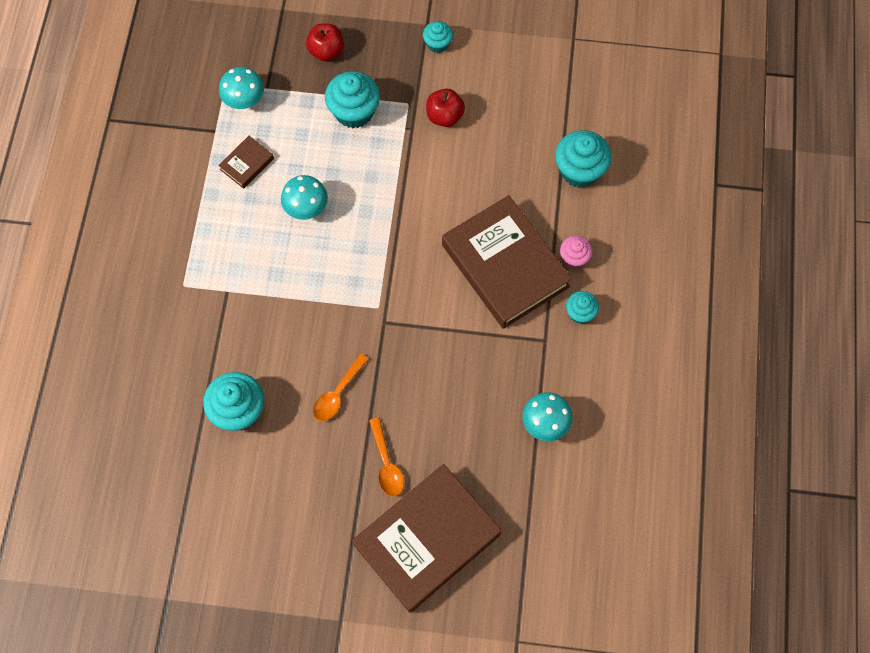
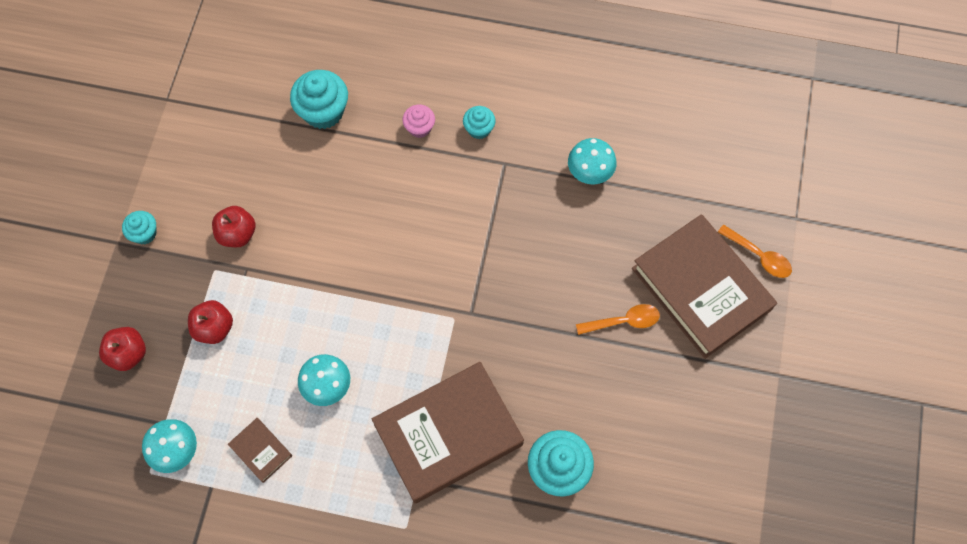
camera: 85 degrees left, 0 degrees up
(338, 393) = (546, 364): orange spoon -> orange spoon (758, 256)
(354, 112) = (214, 328): turquoise cupcake -> red apple
(505, 265) = (420, 191): brown book -> brown book (448, 434)

